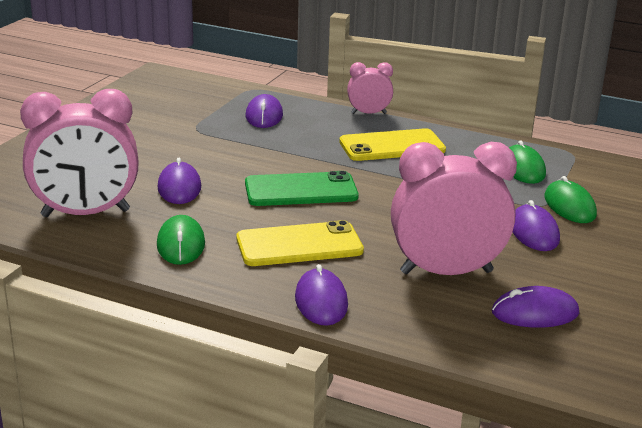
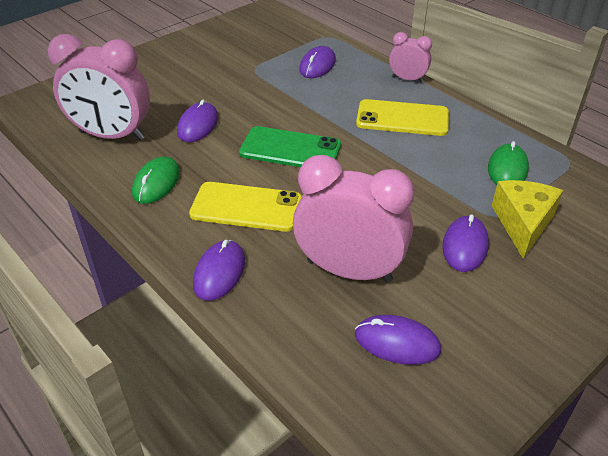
camera: 25 degrees right, 15 degrees up
(569, 206) = (522, 224): green mouse -> yellow cheese

